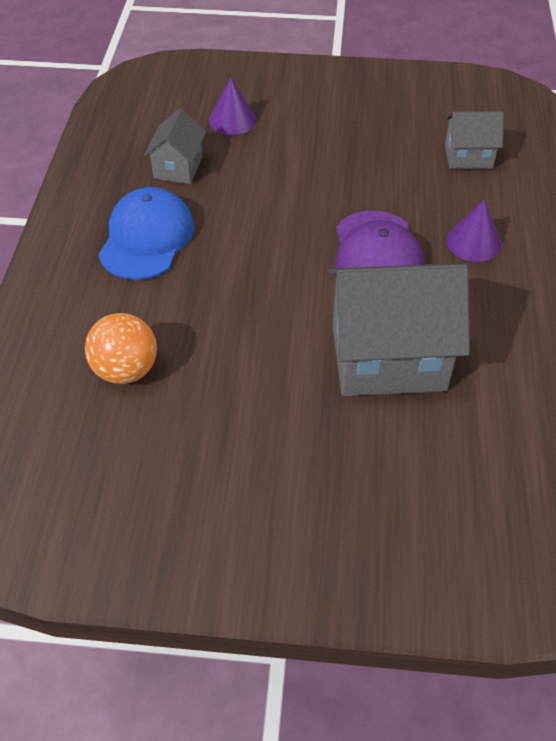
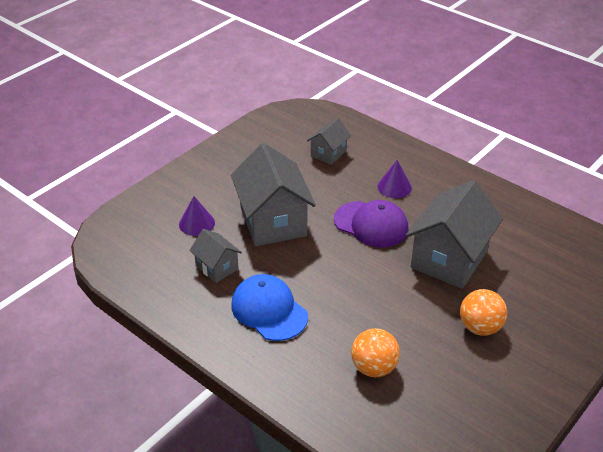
camera: 55 degrees left, 10 degrees down
(284, 447) = (480, 327): none -> orange ball
(294, 172) = (273, 222): none -> grey house

